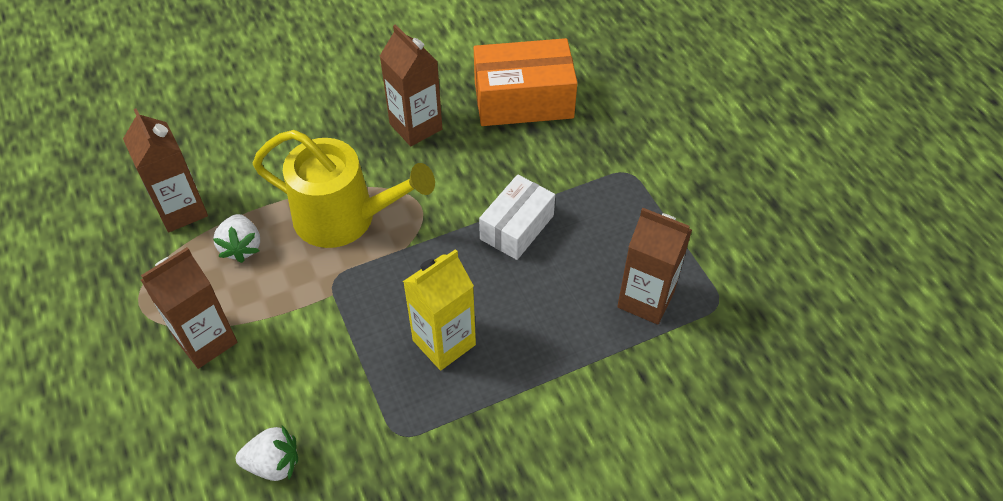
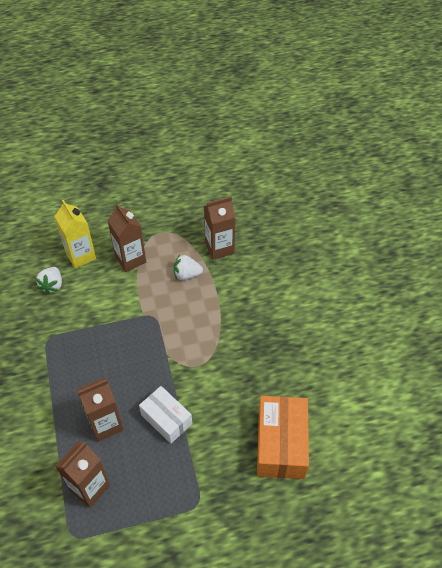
camera: 100 degrees right, 0 degrees up
(344, 217) = (196, 324): yellow watering can -> none
(416, 127) = (265, 370): brown carton -> brown carton (105, 424)
(444, 342) = (95, 366): yellow carton -> yellow carton (81, 256)

